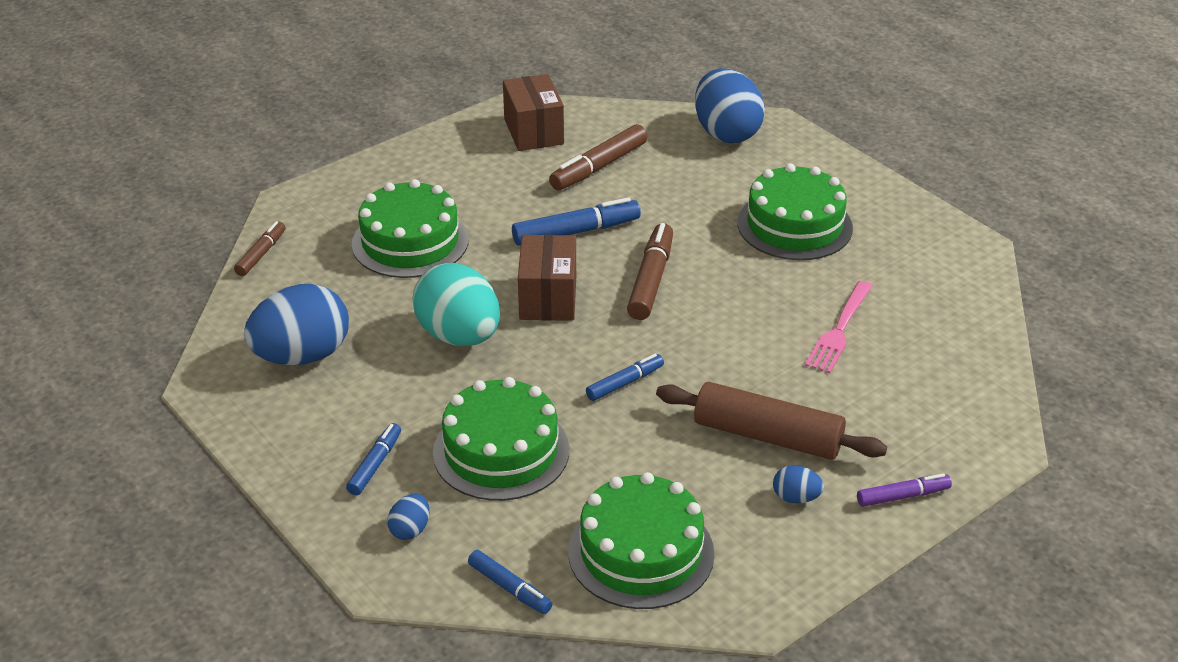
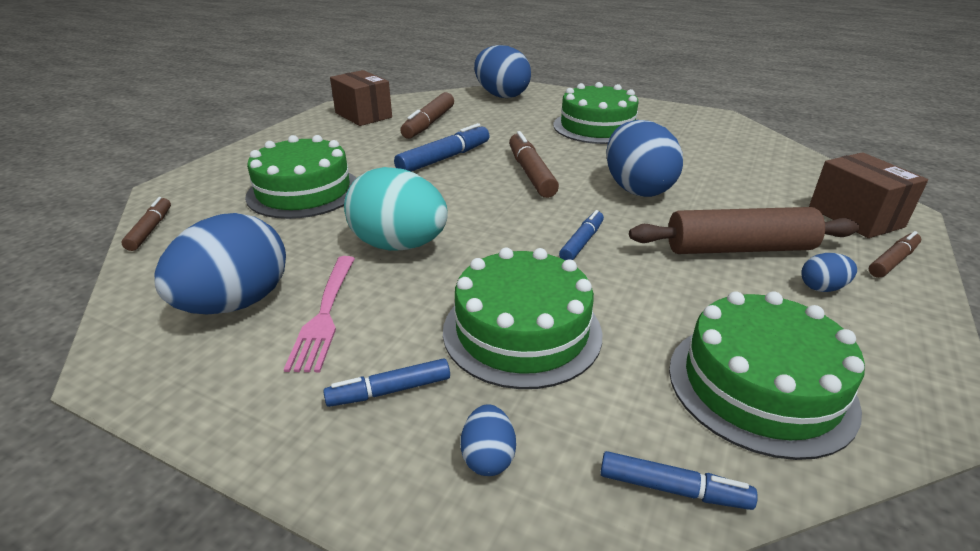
camera: 25 degrees left, 5 degrees down
(375, 464) = (389, 390): blue marker -> blue marker turned 105 degrees counterclockwise
(548, 298) = (458, 201): brown box -> brown box (855, 217)
(744, 334) = (637, 189): none -> blue egg
(839, 330) = (698, 171): pink fork -> pink fork (325, 314)
(903, 496) = (892, 261): purple marker -> brown marker

